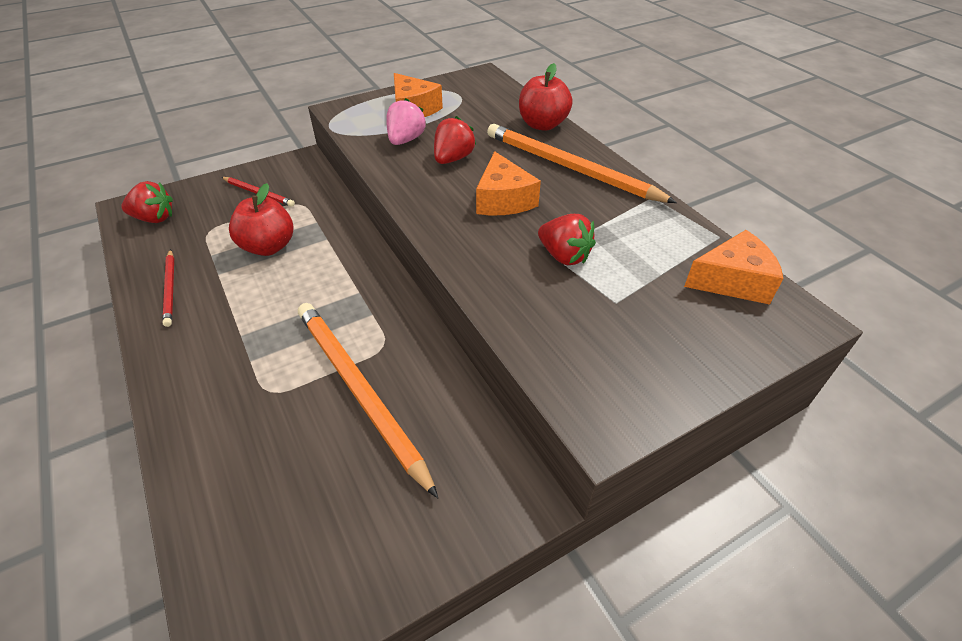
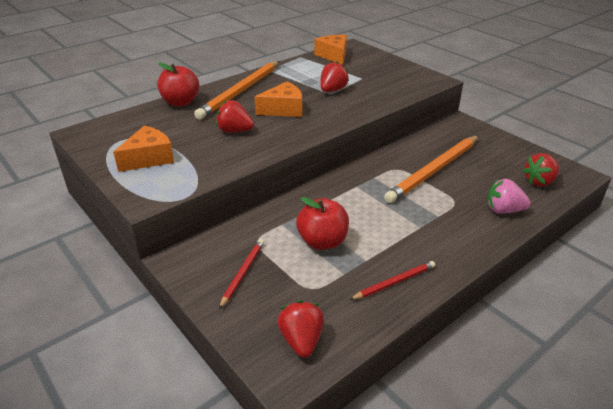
camera: 100 degrees left, 10 degrees down
(253, 553) = (539, 182): none -> red strawberry
(405, 140) = (207, 154): pink strawberry -> pink strawberry (503, 210)

